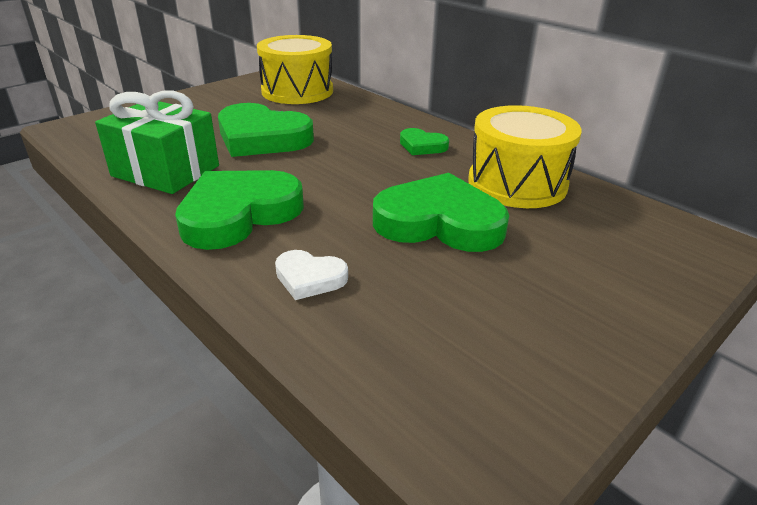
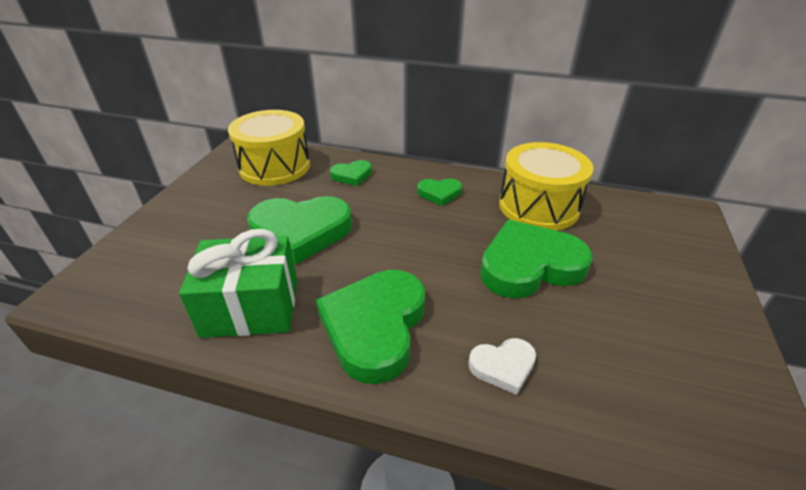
camera: 30 degrees left, 5 degrees up
(356, 113) = (352, 175): none -> green heart

